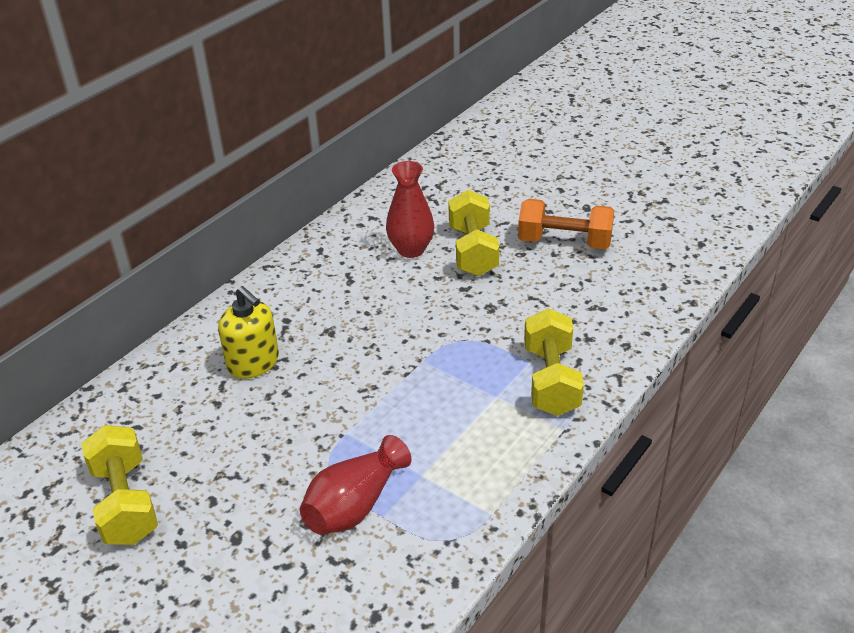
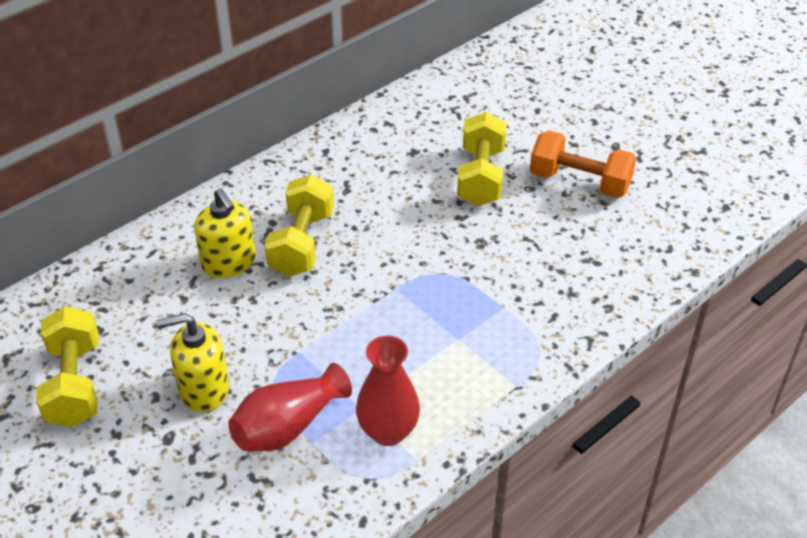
camera: 10 degrees right, 5 degrees up
(260, 485) = (204, 389): none -> yellow soap dispenser
(411, 249) = (417, 165): red vase -> red vase (388, 431)
(551, 380) = (519, 332): yellow dumbbell -> yellow dumbbell (302, 243)

